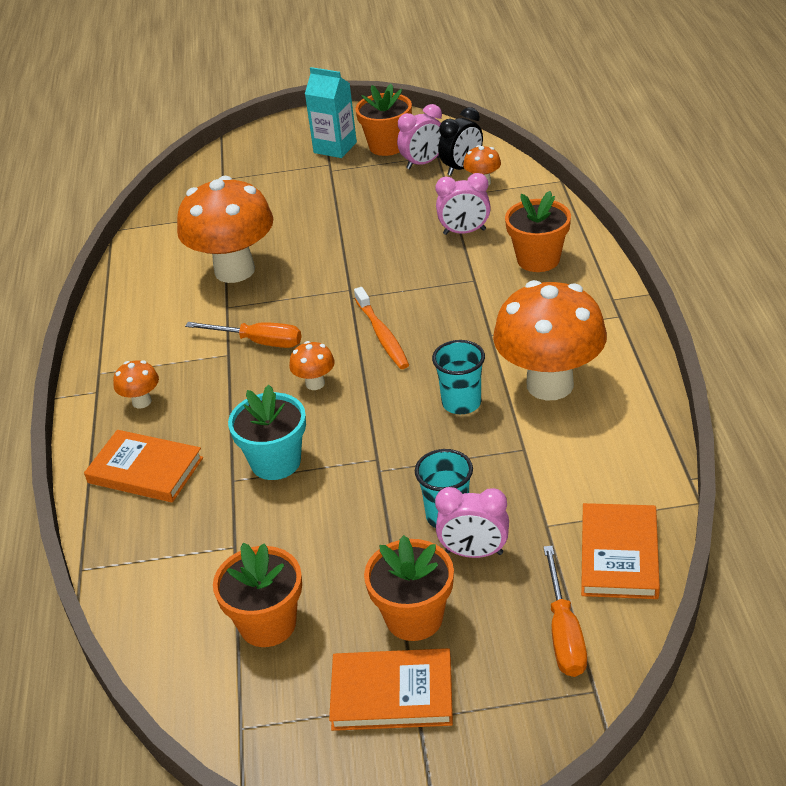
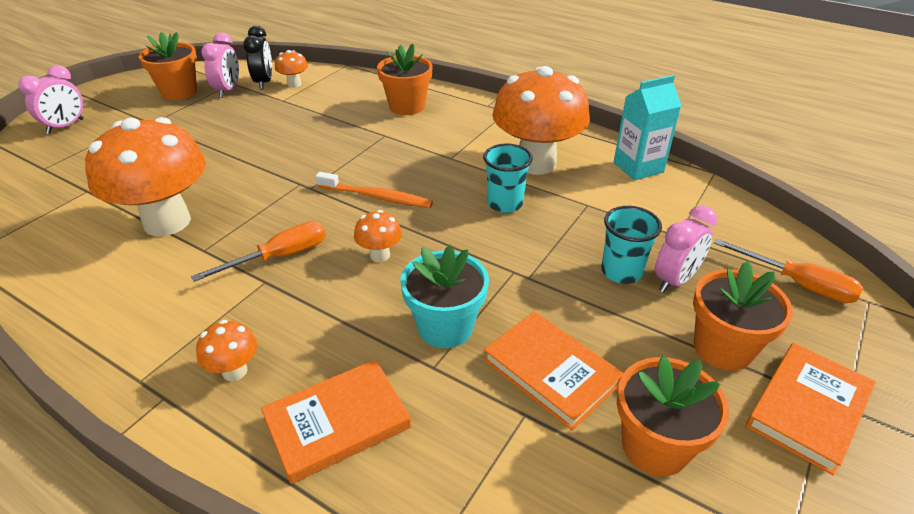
camera: 55 degrees left, 0 degrees up
(335, 147) = (131, 108): turquoise carton -> turquoise carton (638, 167)
(464, 232) = (329, 114): pink clock -> pink clock (65, 126)
(619, 555) = (737, 223): orange book -> orange book (551, 371)

